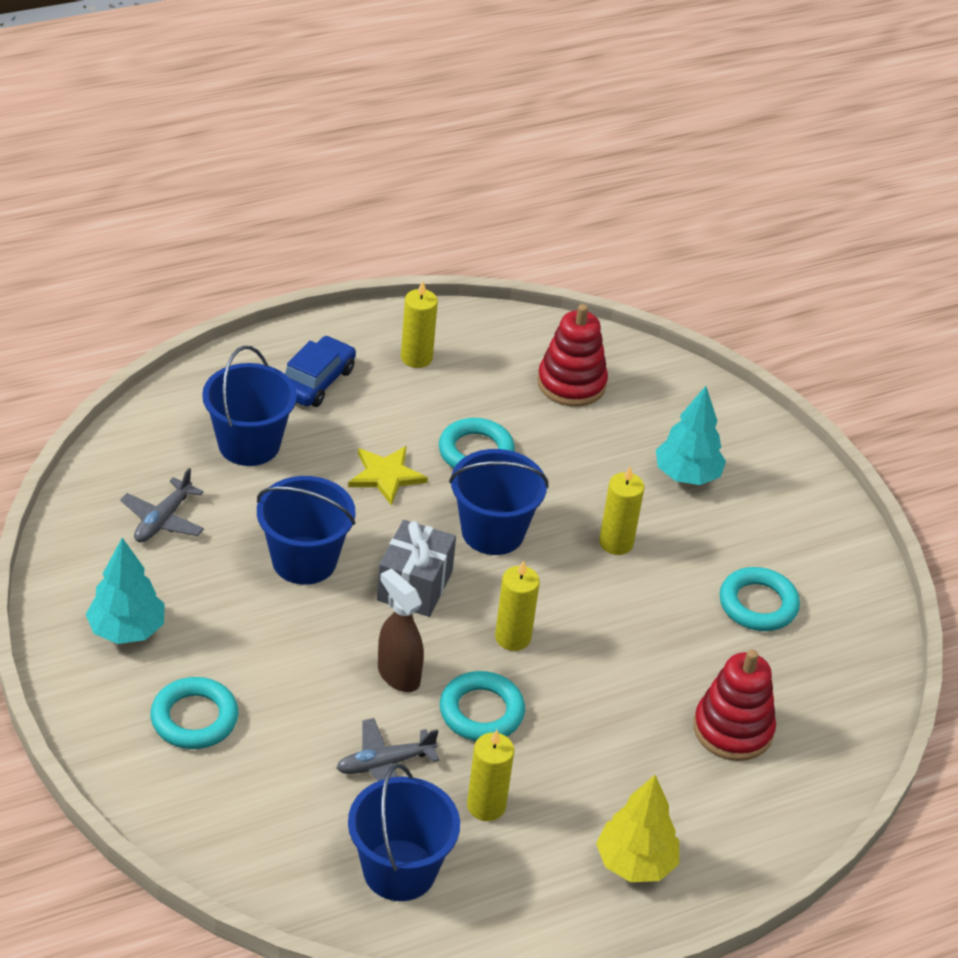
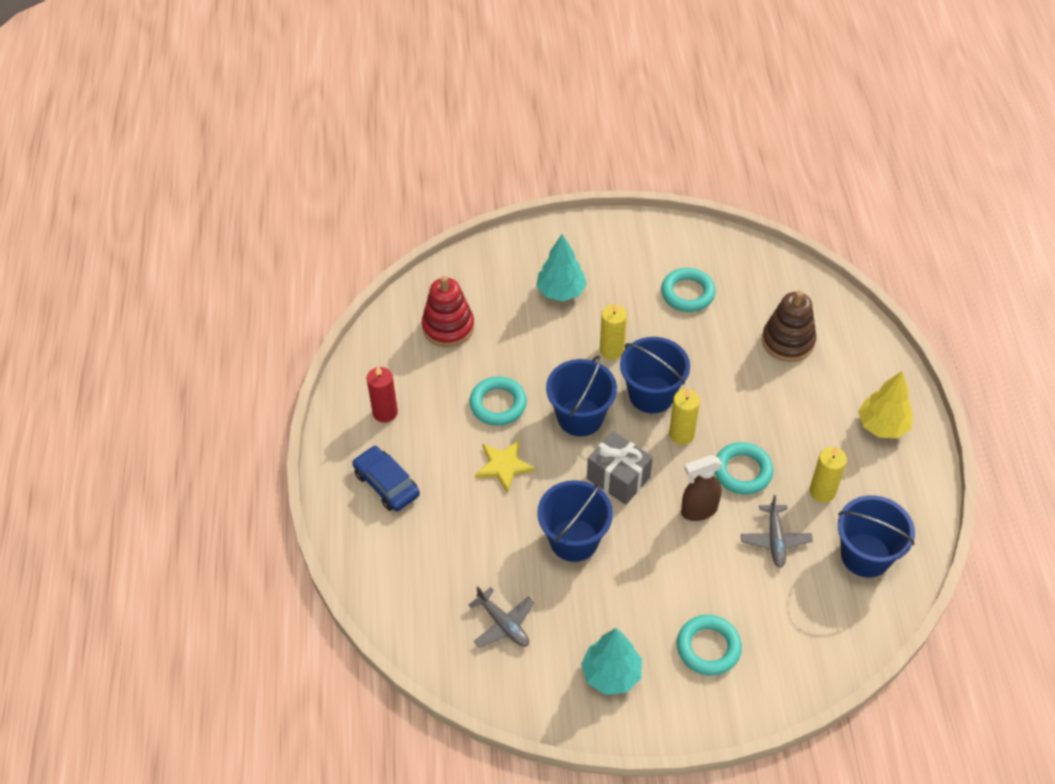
camera: 65 degrees left, 10 degrees up
(249, 444) = (440, 546): blue bucket -> blue bucket (651, 394)
(416, 358) = (385, 412): yellow candle -> red candle
(733, 729) = (788, 341): red stacking toy -> brown stacking toy

